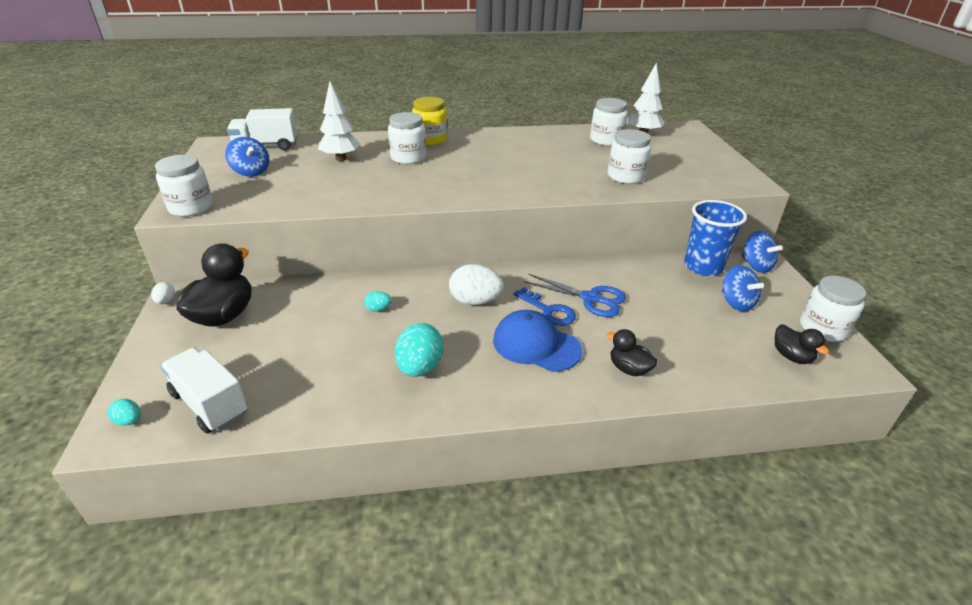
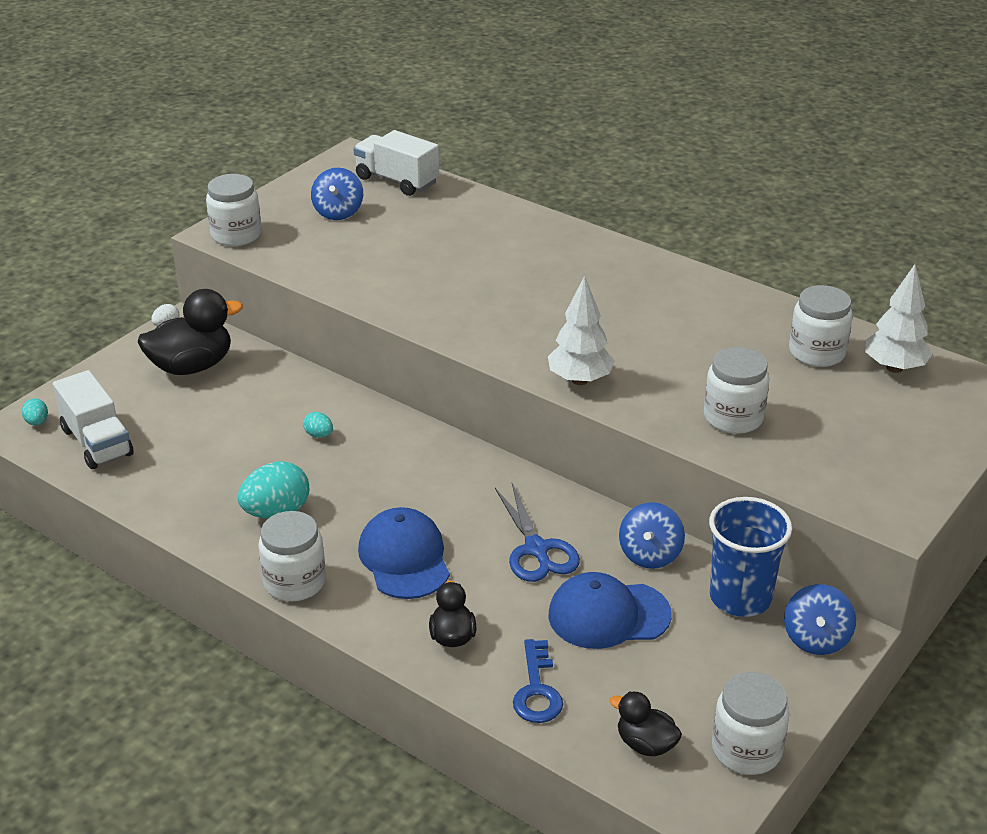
camera: 45 degrees right, 0 degrees up
(210, 404) = (97, 442): white truck -> white truck turned 150 degrees clockwise
(341, 158) = (446, 233): white tree -> white tree (579, 380)
(408, 158) = (519, 265): white jar -> white jar (294, 582)
(430, 139) = (585, 248): yellow jar -> none
(475, 301) = (416, 480): white egg -> none
(548, 310) = (471, 534): blue key -> blue key (537, 690)
(672, 308) = (608, 615): none -> blue cap
(736, 303) = (697, 658): blue spinning top -> blue spinning top (650, 554)
(791, 356) = (645, 744): black duck -> black duck turned 105 degrees clockwise

